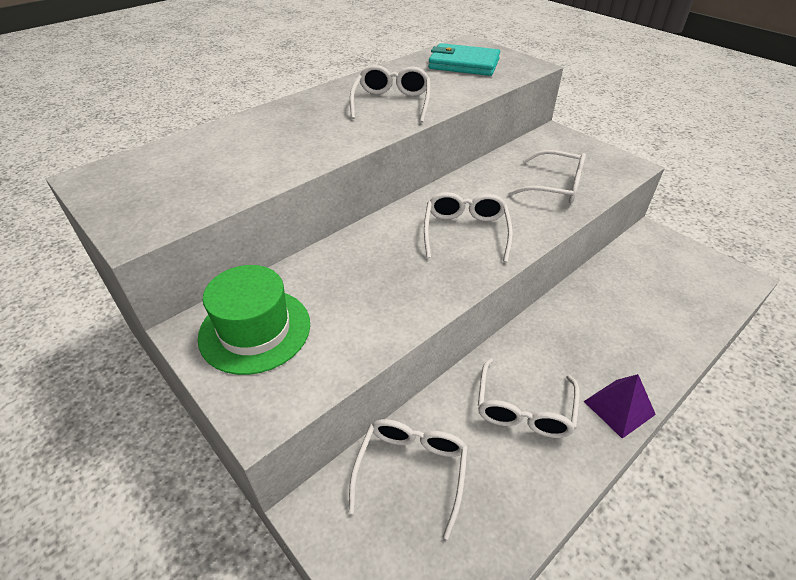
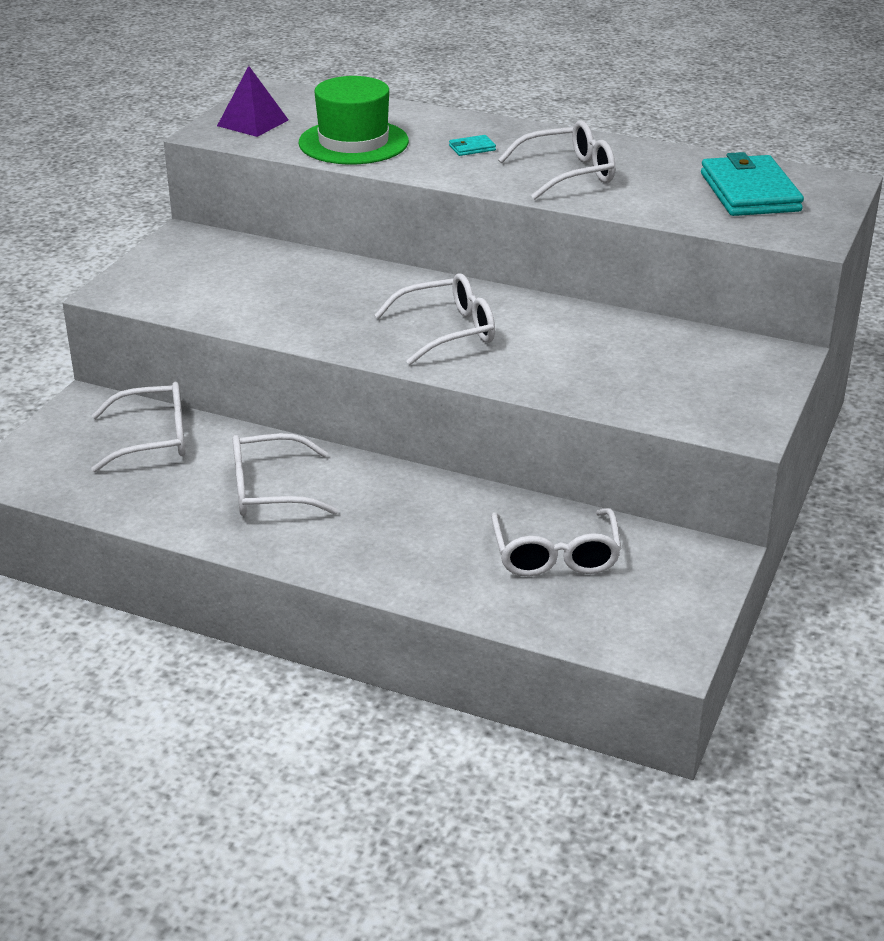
camera: 65 degrees right, 10 degrees down
(255, 330) = (204, 261): green hat -> green hat (353, 142)
(316, 122) = (472, 148): none -> turquoise wallet
(555, 186) = (616, 375): white glasses -> white glasses (555, 556)
(619, 407) = (313, 555): purple pyramid -> purple pyramid (252, 123)

